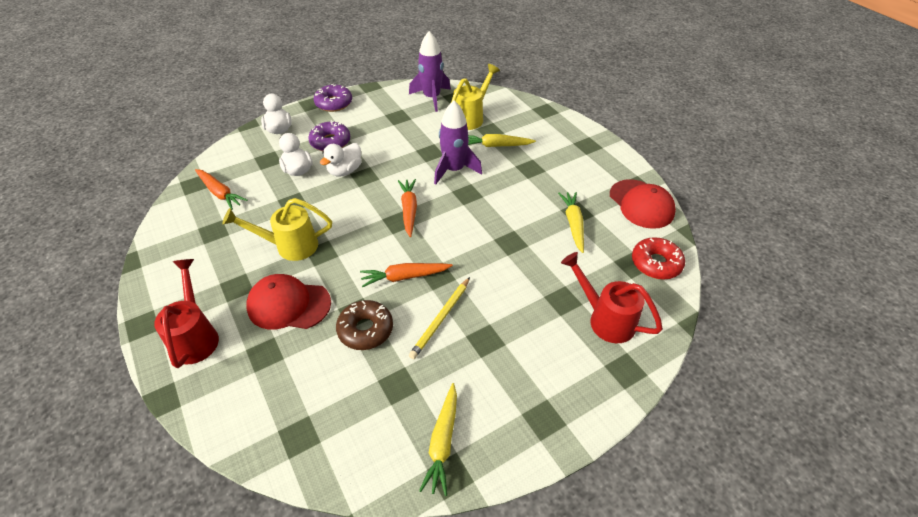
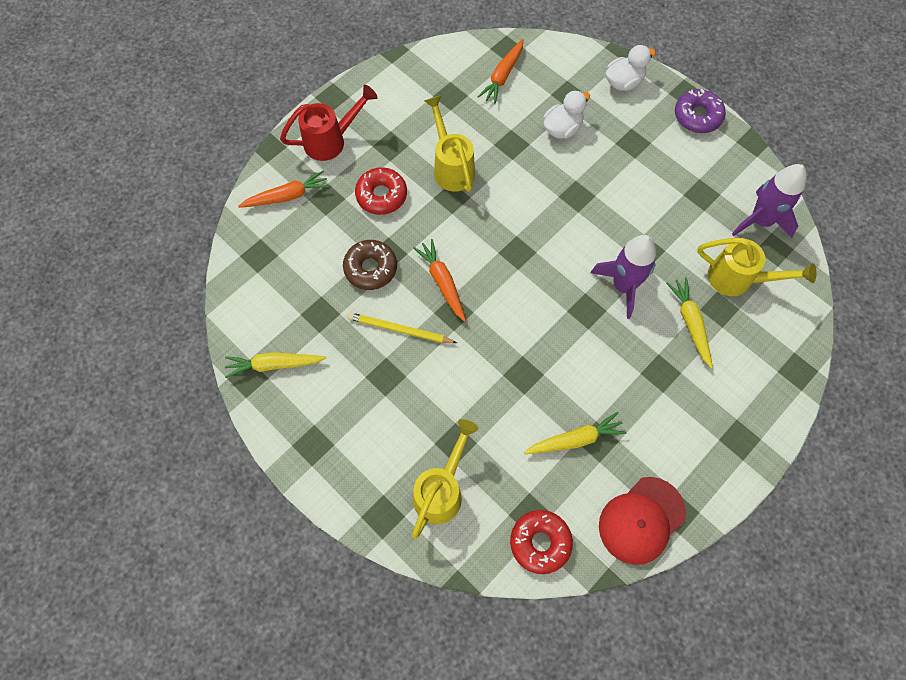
camera: 75 degrees right, 20 degrees up
(288, 305) = (381, 195): red cap -> red donut
(330, 142) = (622, 141): purple donut -> none
(345, 171) = (578, 174): white duck -> none
(409, 210) = (538, 257): orange carrot -> orange carrot (287, 196)
(604, 319) = (442, 489): red watering can -> yellow watering can

